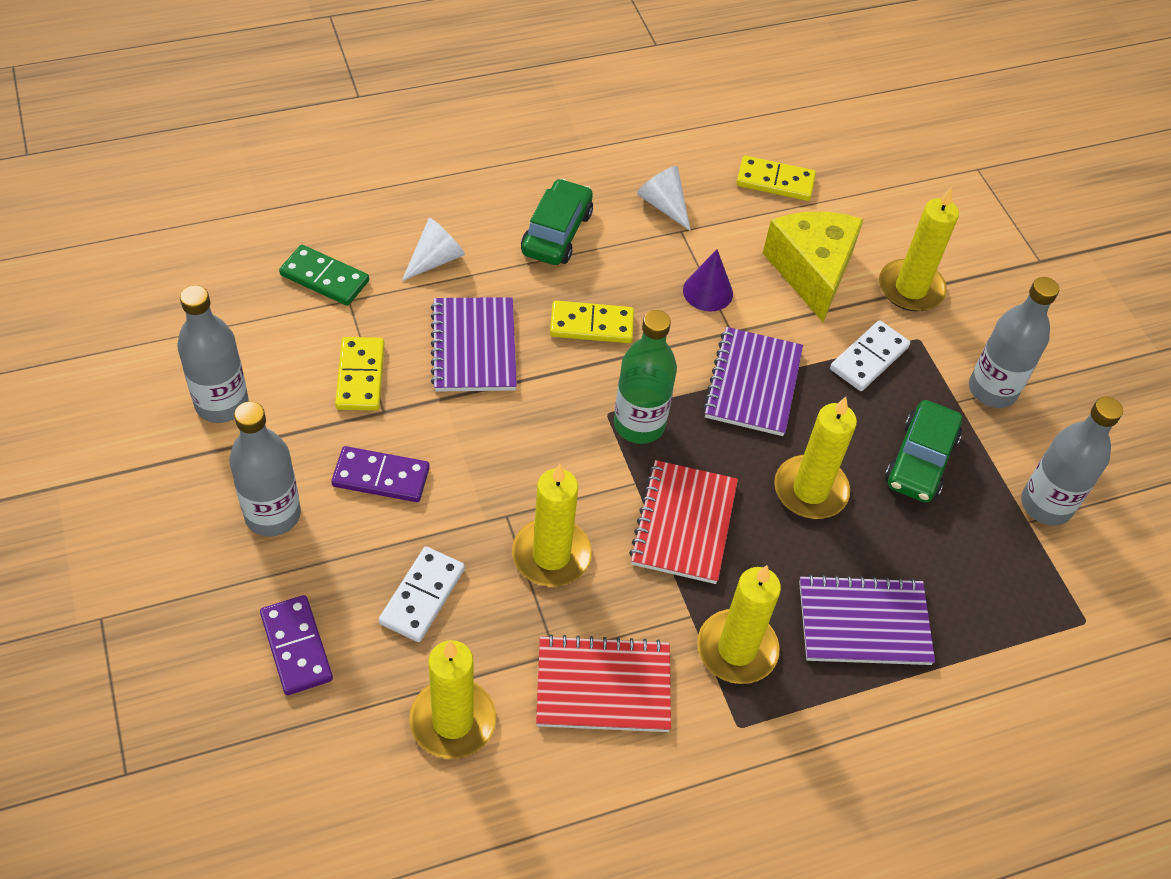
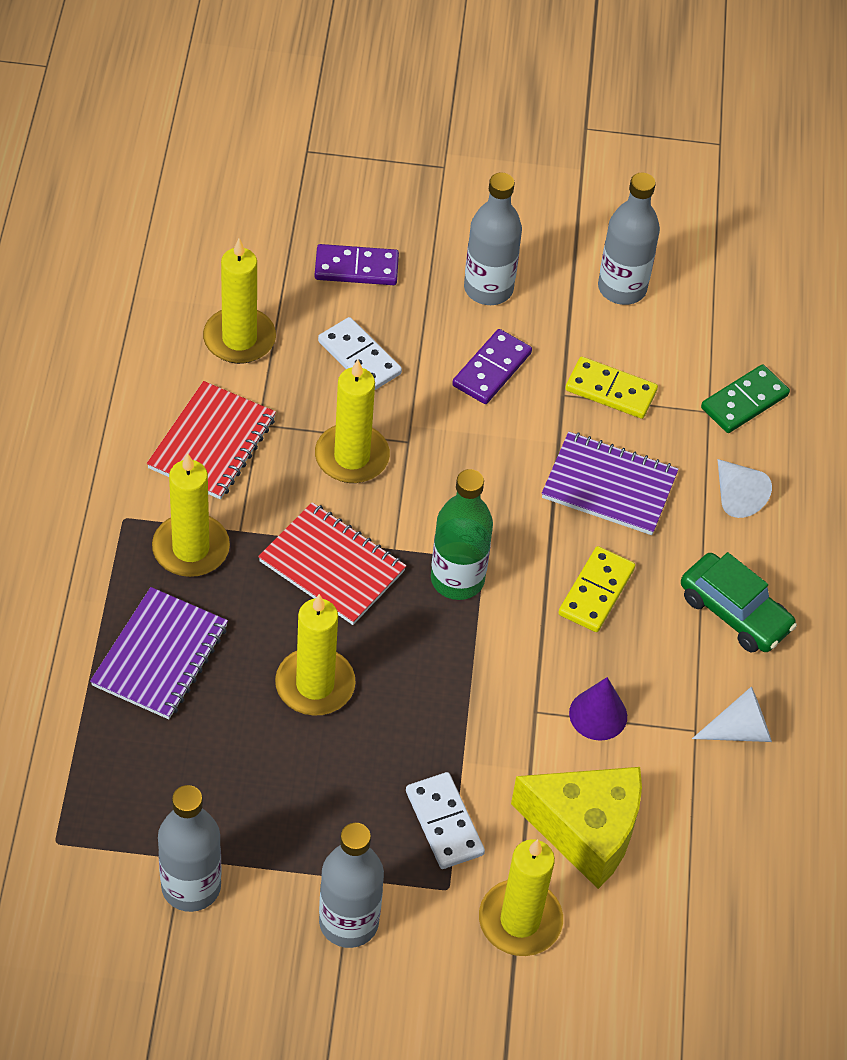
camera: 115 degrees right, 0 degrees up
(752, 384) = (461, 698): purple notebook -> none
(775, 181) = (737, 863): yellow domino -> none
(920, 461) = (299, 799): green car -> none

